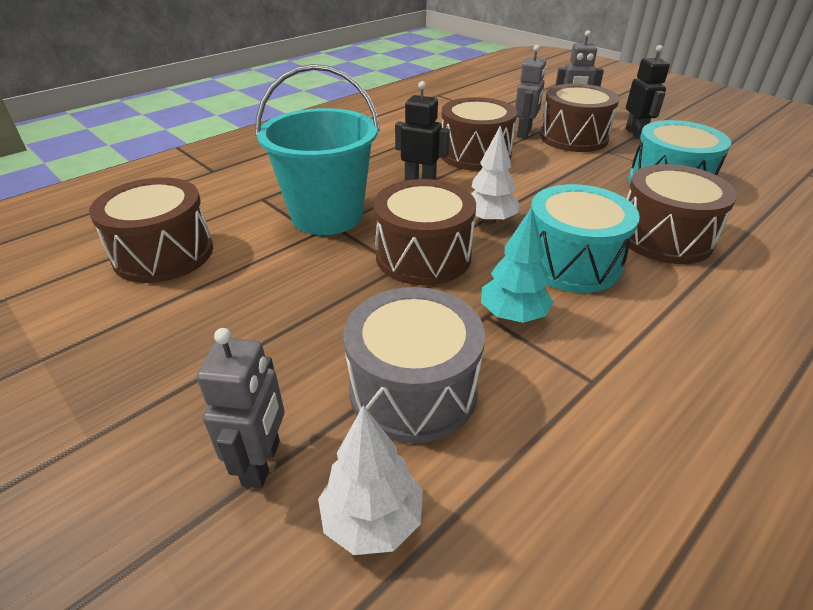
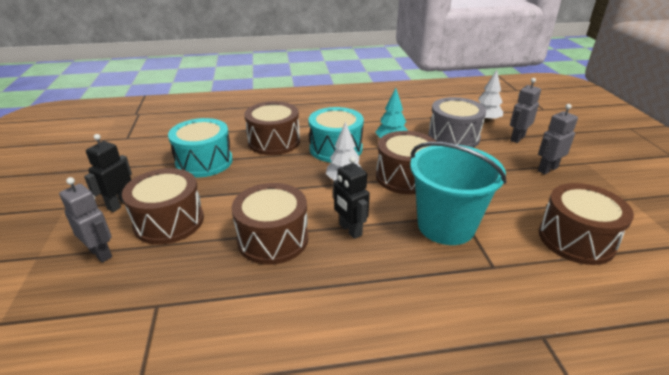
camera: 145 degrees left, 5 degrees down
(524, 133) = (191, 246): grey robot -> grey robot (547, 169)

